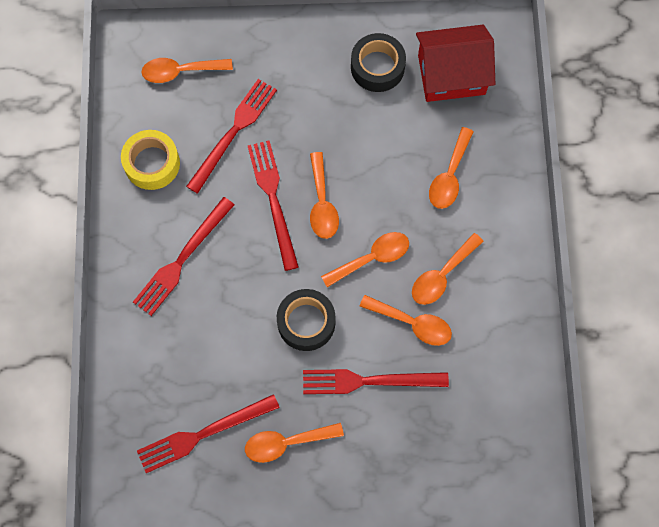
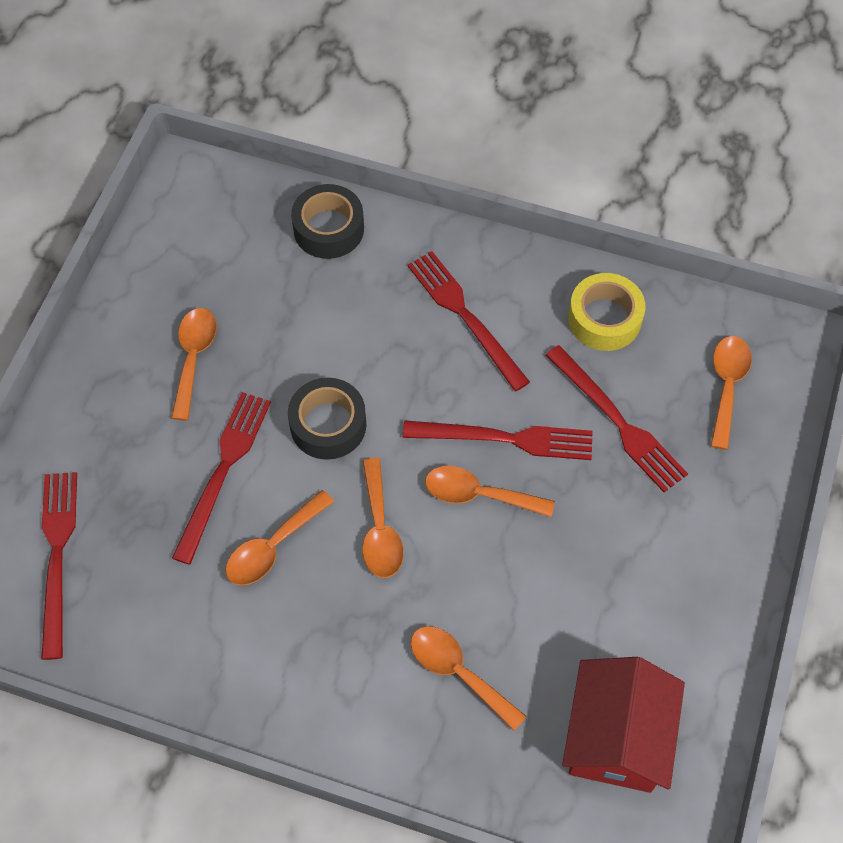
camera: 110 degrees right, 10 degrees down
(203, 434) = (245, 279): red fork -> red fork (57, 555)
(377, 67) = (660, 636): black tape -> black tape (328, 229)
(442, 275) = (321, 608): orange spoon -> none

